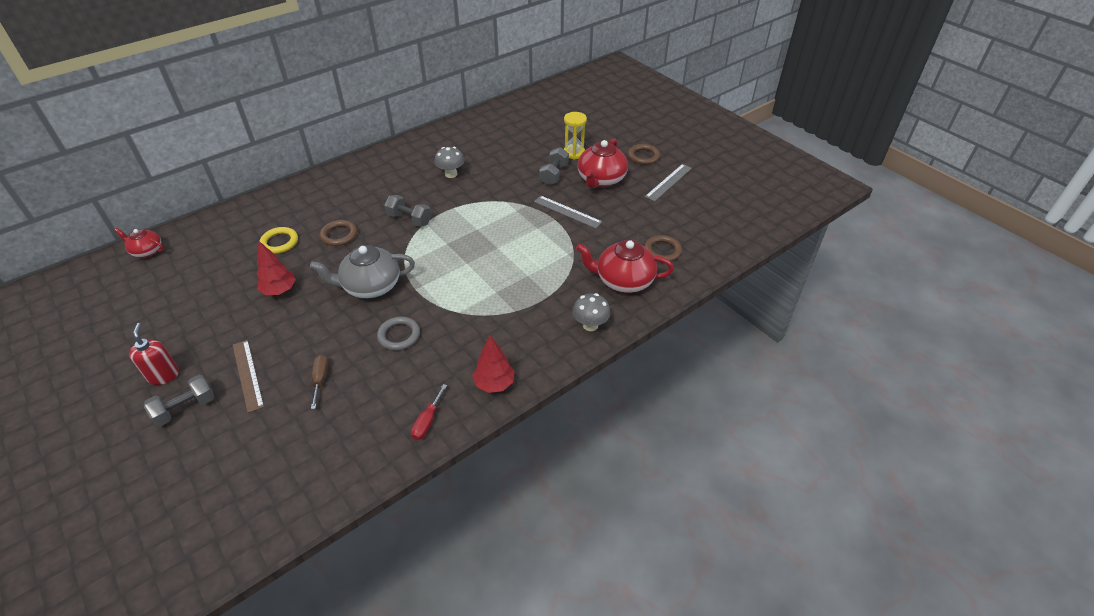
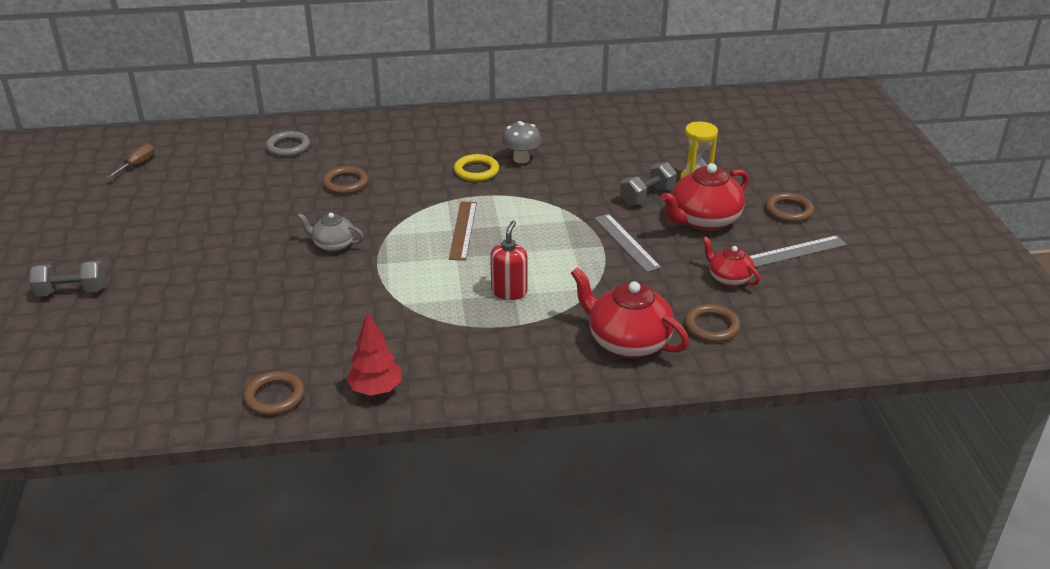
camera: 30 degrees right, 10 degrees down
(147, 251) = (156, 140): red teapot -> red teapot (729, 278)
(163, 375) = (78, 255): red soap dispenser -> red soap dispenser (509, 292)
(248, 375) = (148, 283): brown ruler -> brown ruler (463, 230)
(279, 242) = (281, 171): yellow ring -> yellow ring (476, 171)
(279, 291) = (242, 217): red tree -> none
(320, 379) = (209, 314): brown screwdriver -> brown screwdriver (137, 164)
(371, 286) = (333, 245): grey teapot -> grey teapot, size x0.57
(399, 335) = (320, 303): grey ring -> grey ring (288, 147)
(409, 219) = (433, 191): grey dumbbell -> none
(427, 421) = (274, 397): red screwdriver -> brown ring
(590, 325) = (541, 374): grey mushroom -> none

